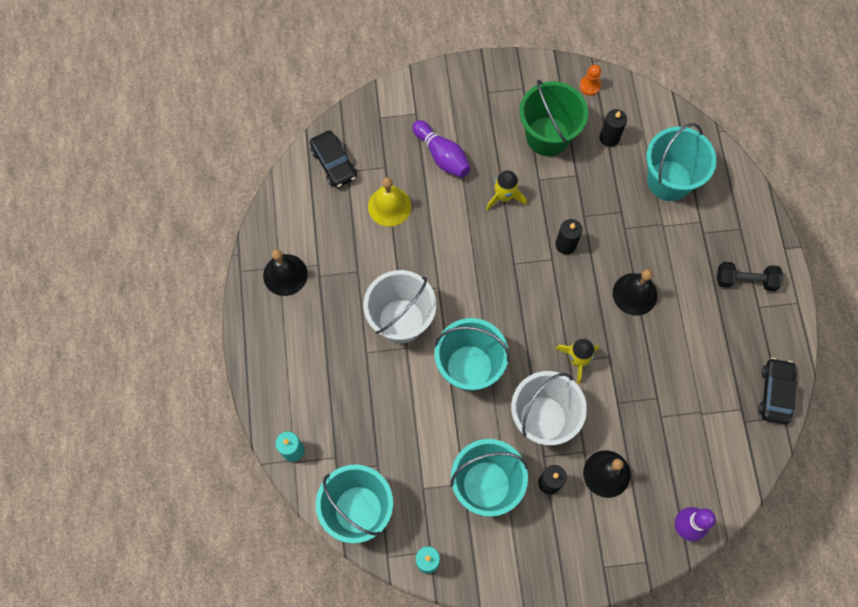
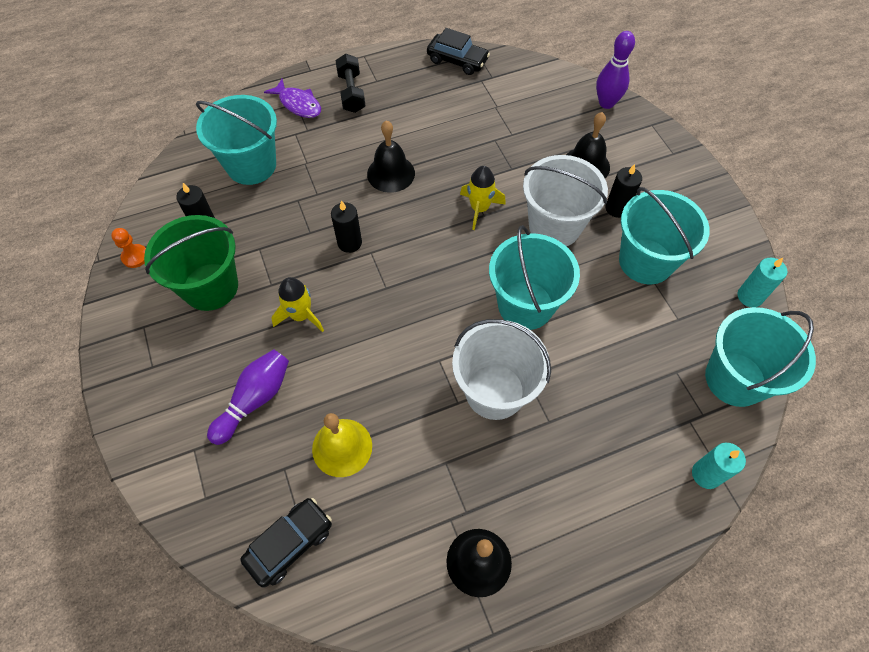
camera: 105 degrees left, 10 degrees down
(738, 230) = (298, 104): none -> purple fish
(775, 393) = (457, 60): black car -> black car turned 150 degrees counterclockwise

